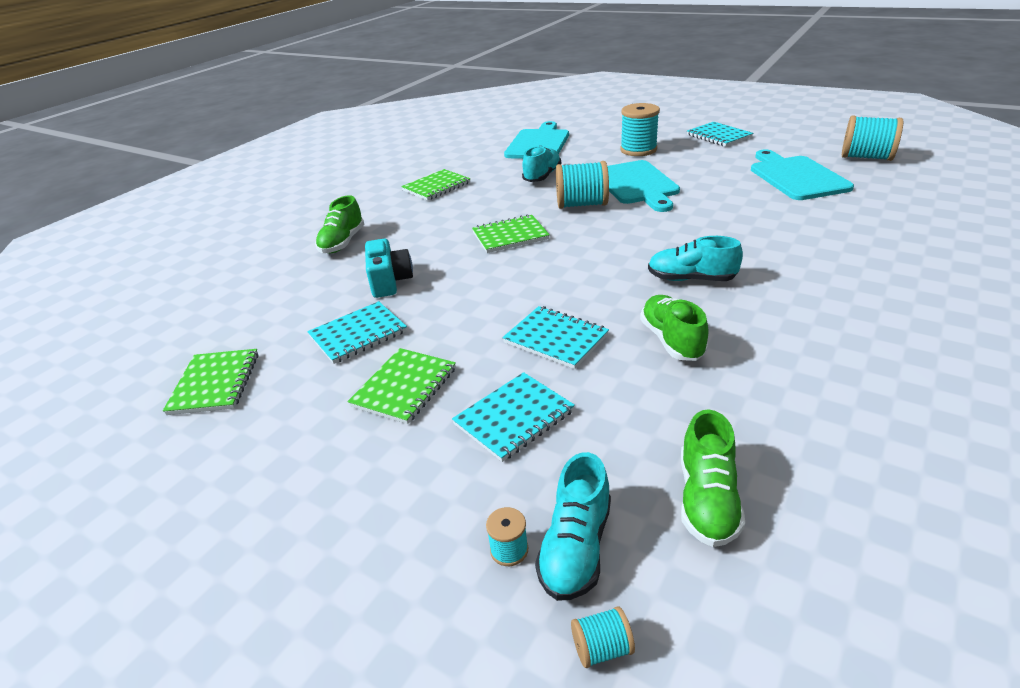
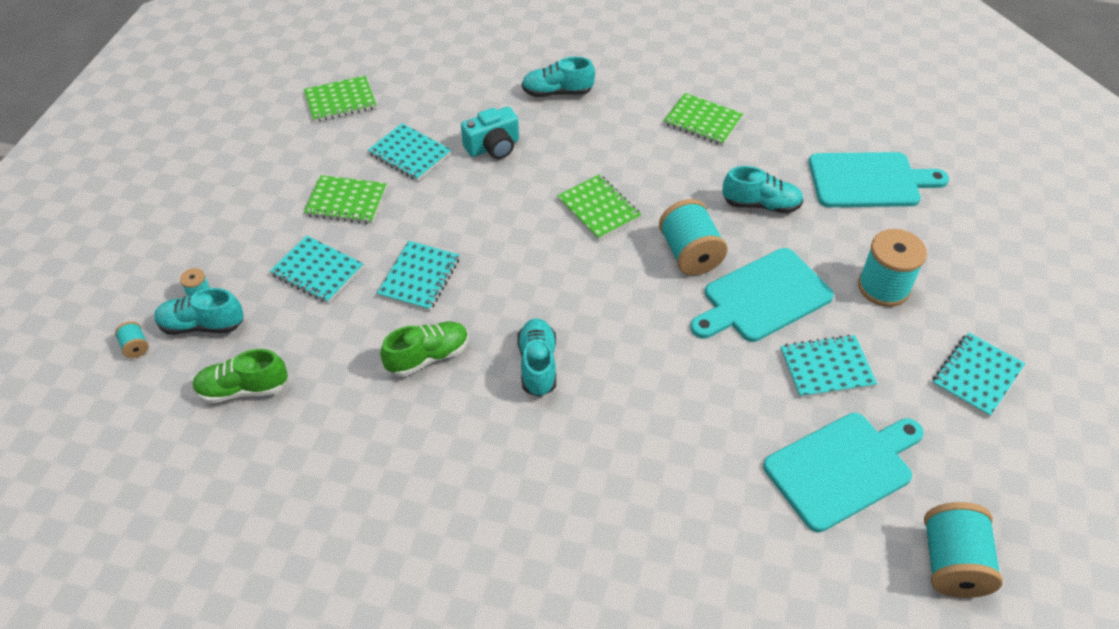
camera: 70 degrees right, 15 degrees up
(342, 242) = (557, 92): green shoe -> turquoise shoe
(708, 172) = (826, 368): none -> turquoise notebook

